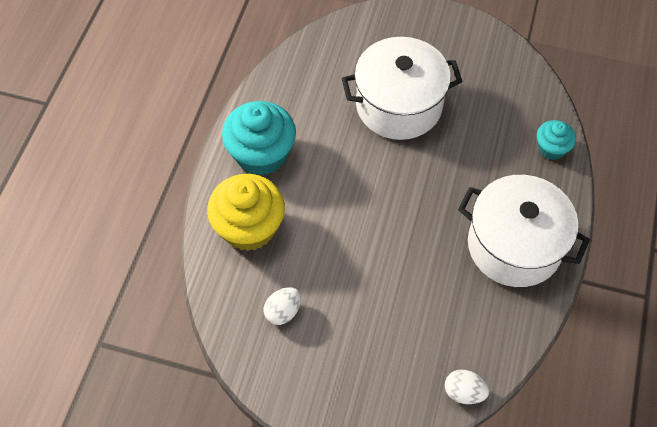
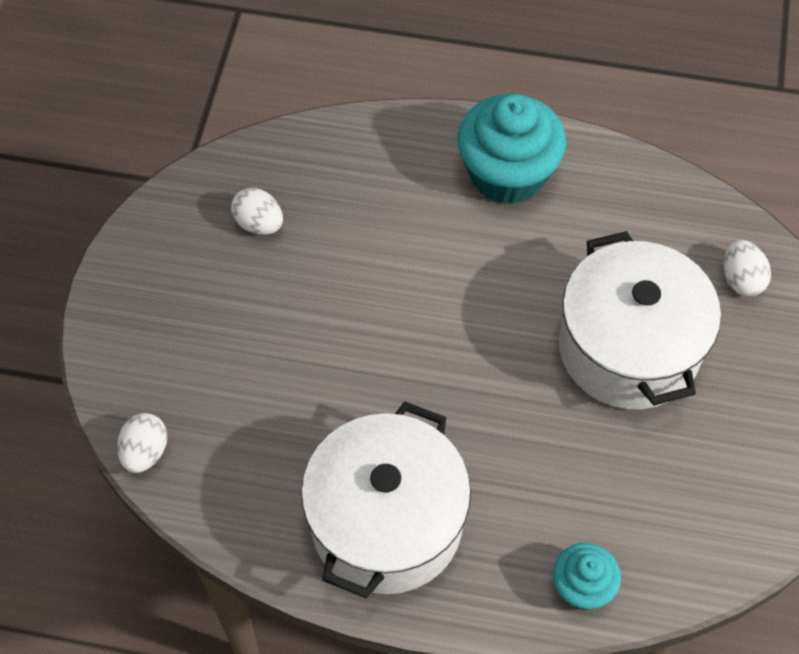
camera: 85 degrees right, 0 degrees up
(249, 227) = (384, 172): yellow cupcake -> none
(355, 44) = (741, 280): none -> white egg

